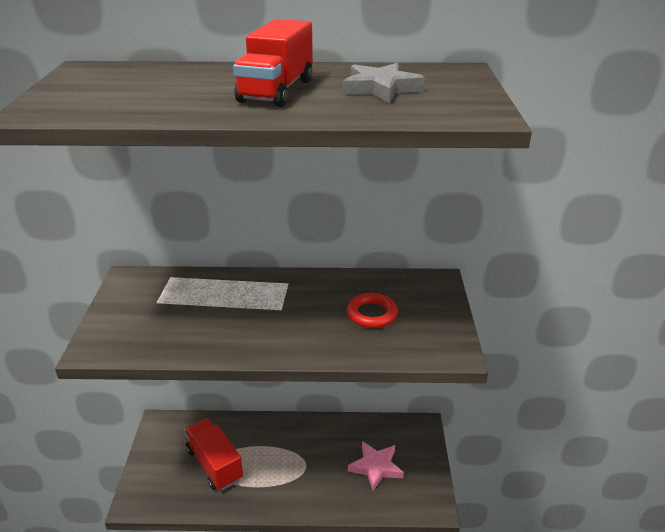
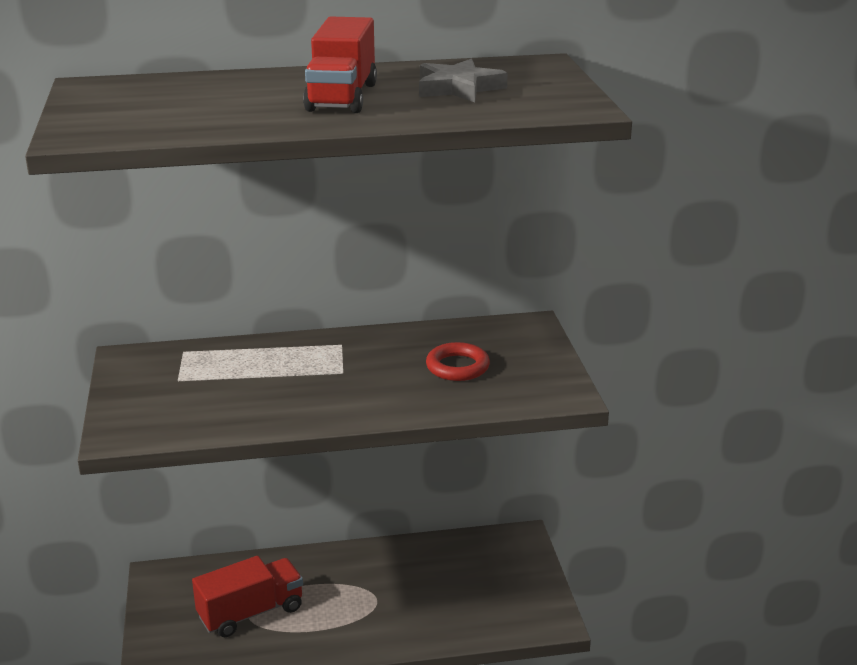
camera: 10 degrees left, 5 degrees down
(214, 464) = (251, 613): red truck -> red truck turned 105 degrees clockwise
(376, 467) = (470, 589): pink star -> none

